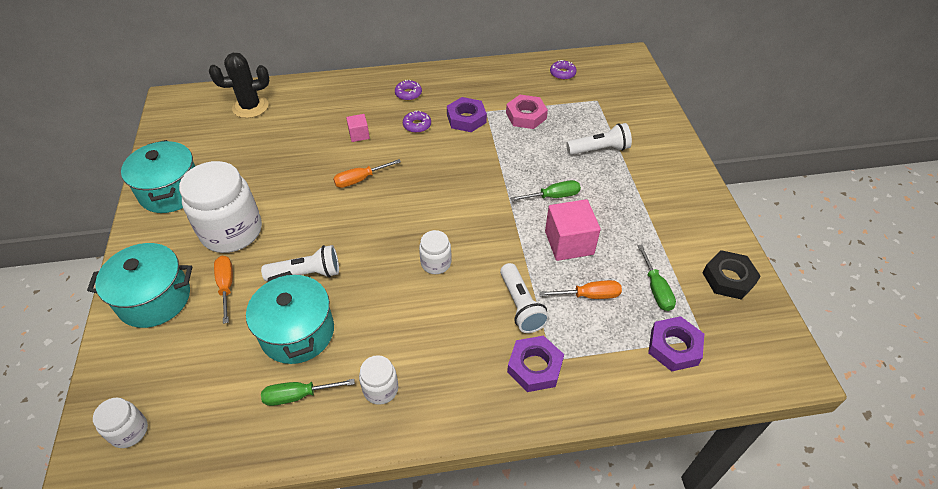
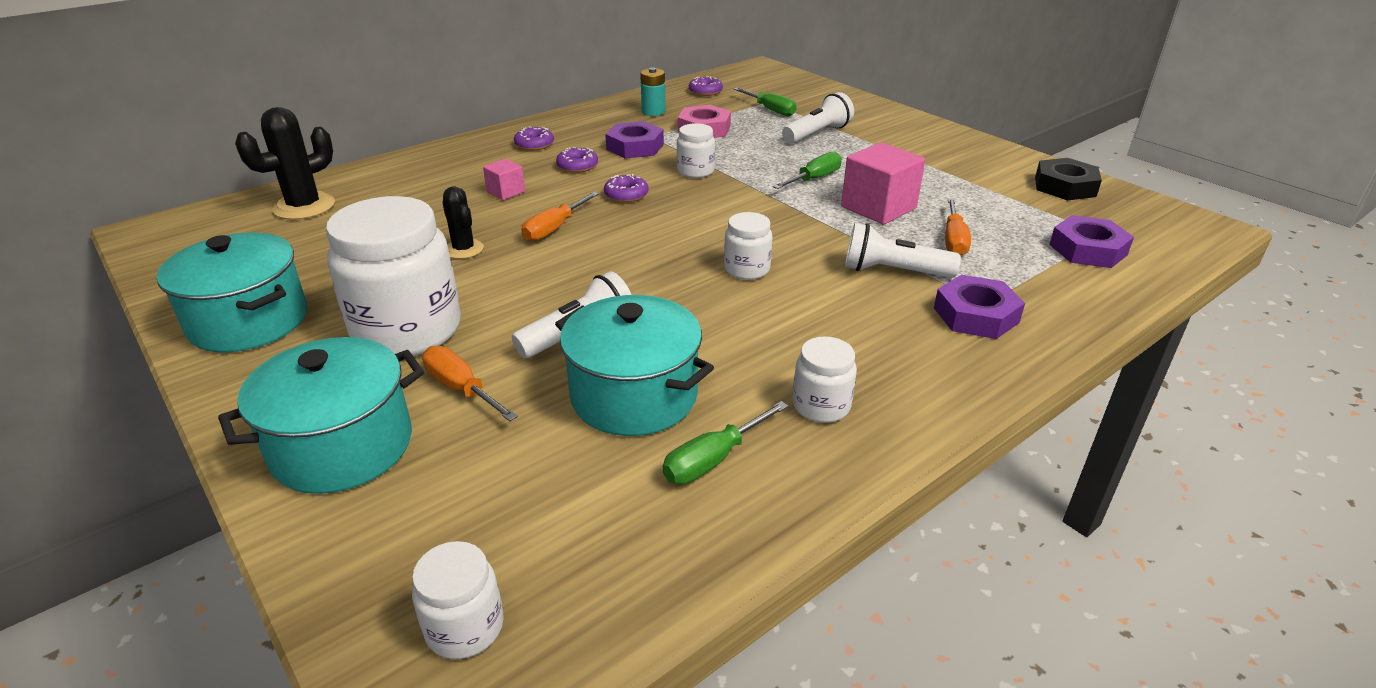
camera: 30 degrees left, 15 degrees down
(301, 177) = (464, 249): none -> black cactus
(423, 165) = (626, 195): none -> purple donut
(483, 158) = (695, 171): none -> white jar
(508, 85) = (653, 112): none -> turquoise battery
(521, 305) = (893, 271): white flashlight -> white flashlight turned 150 degrees clockwise
(589, 295) = (953, 240): orange screwdriver -> orange screwdriver turned 135 degrees clockwise
(656, 288) = (1010, 214): green screwdriver -> green screwdriver (770, 110)

